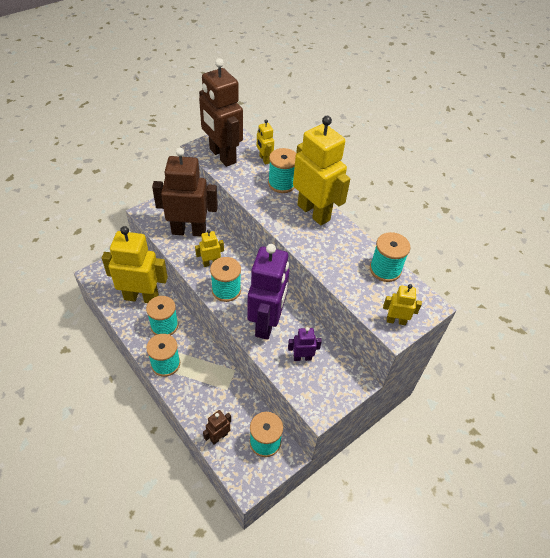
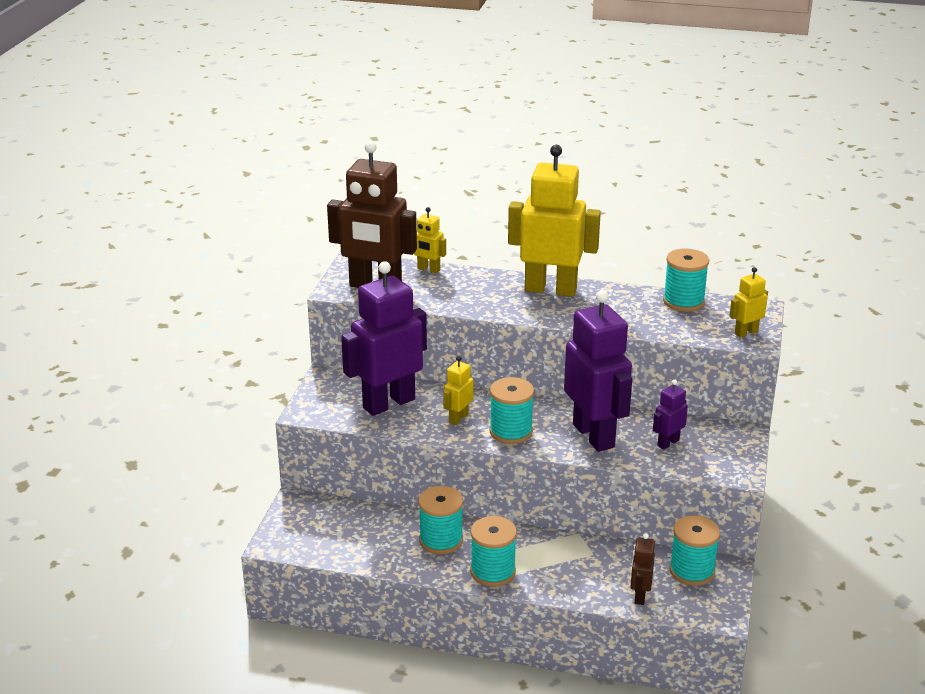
camera: 35 degrees left, 20 degrees down
(141, 297) = (372, 530): yellow robot -> none
(189, 231) = (388, 403): brown robot -> purple robot
(282, 183) = (481, 281): turquoise spool -> none

